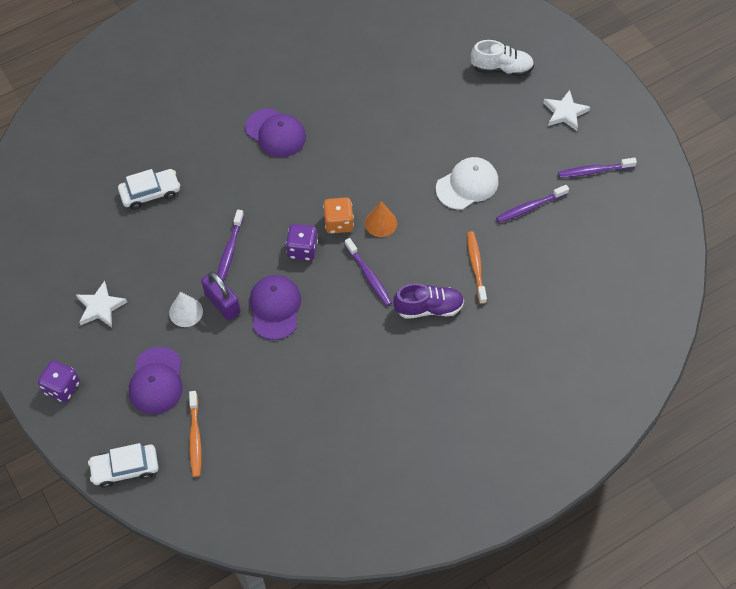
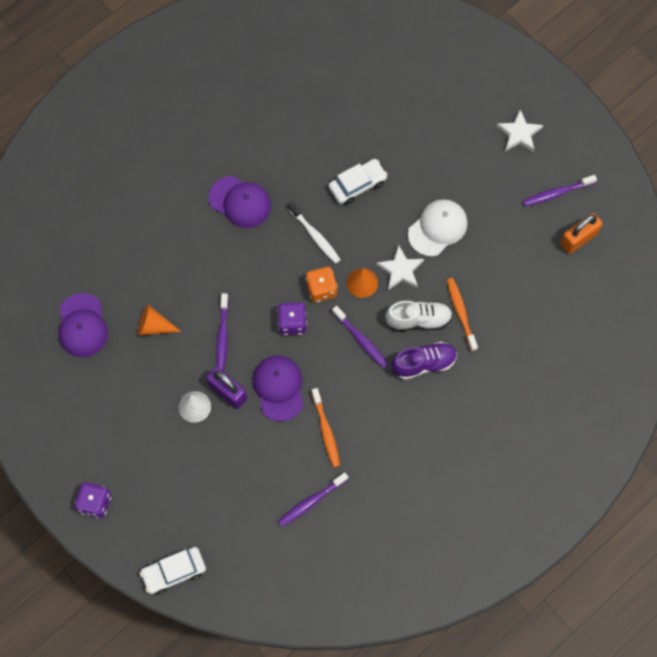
camera: 10 degrees left, 10 degrees up
(100, 307) = (111, 415): white star -> white star (400, 270)
(150, 193) = (131, 287): white car -> white car (357, 185)
(156, 381) = (183, 481): purple cap -> purple cap (82, 325)
(164, 231) = (154, 326): none -> orange cone
(195, 437) = (232, 530): orange toothbrush -> orange toothbrush (326, 430)
(343, 174) = (315, 236): none -> white toothbrush
(501, 68) = (449, 94): white shoe -> white shoe (418, 320)
(530, 207) = (502, 242): purple toothbrush -> purple toothbrush (311, 501)
(609, 216) = (578, 239): none -> orange padlock

